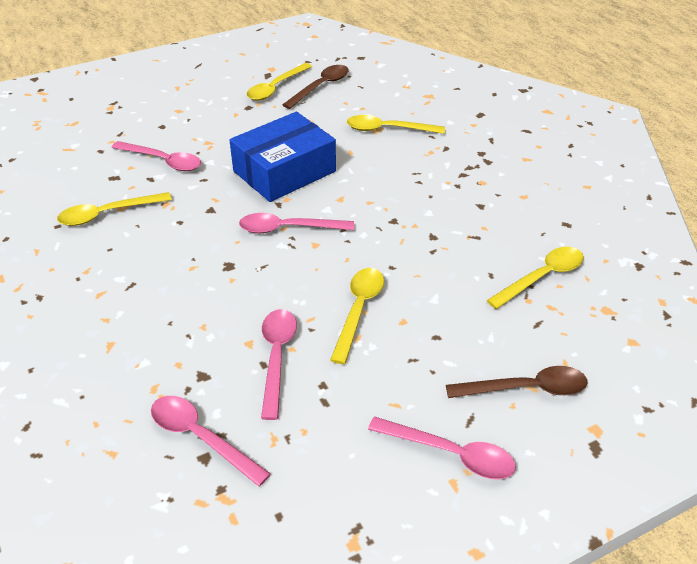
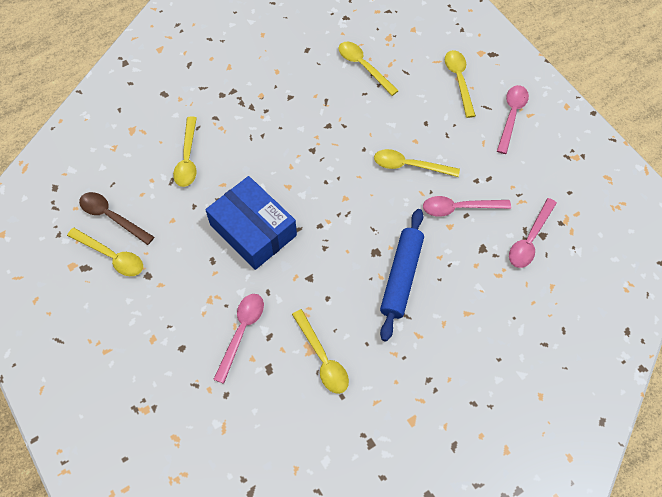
camera: 95 degrees left, 20 degrees up
(185, 285) = (401, 277): none -> blue rolling pin
(288, 228) = (328, 218): pink spoon -> none
(526, 389) = (459, 80): brown spoon -> yellow spoon

